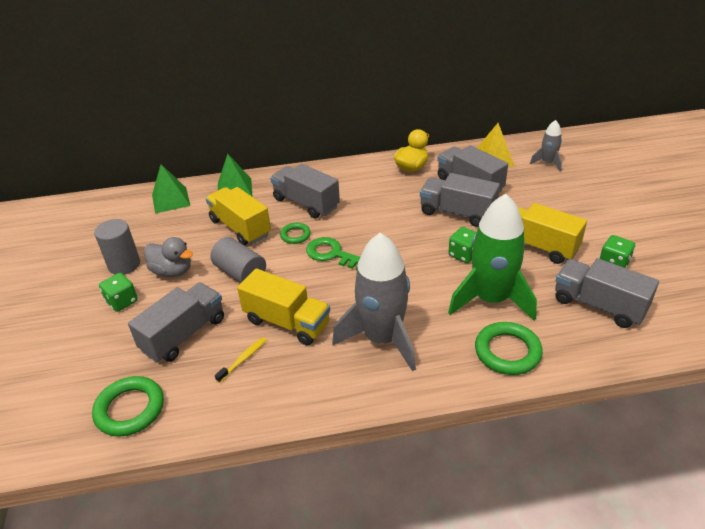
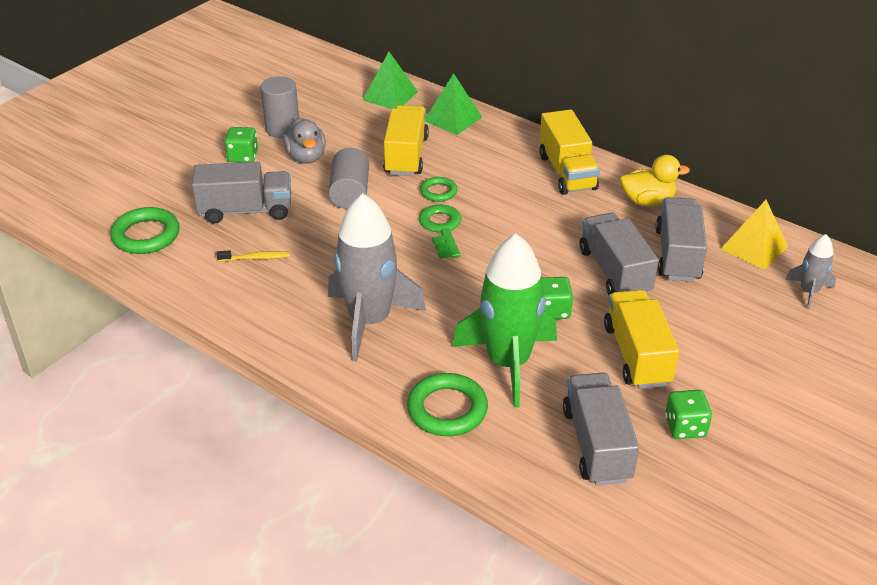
camera: 45 degrees right, 0 degrees up
(287, 322) = (324, 255): yellow truck -> yellow truck (567, 172)
(306, 203) = (492, 170): grey truck -> none

